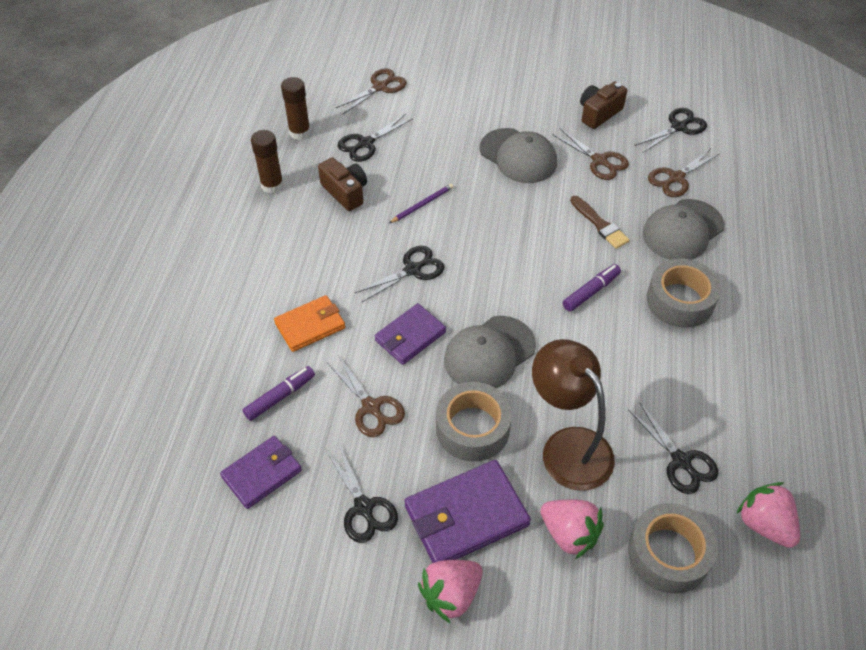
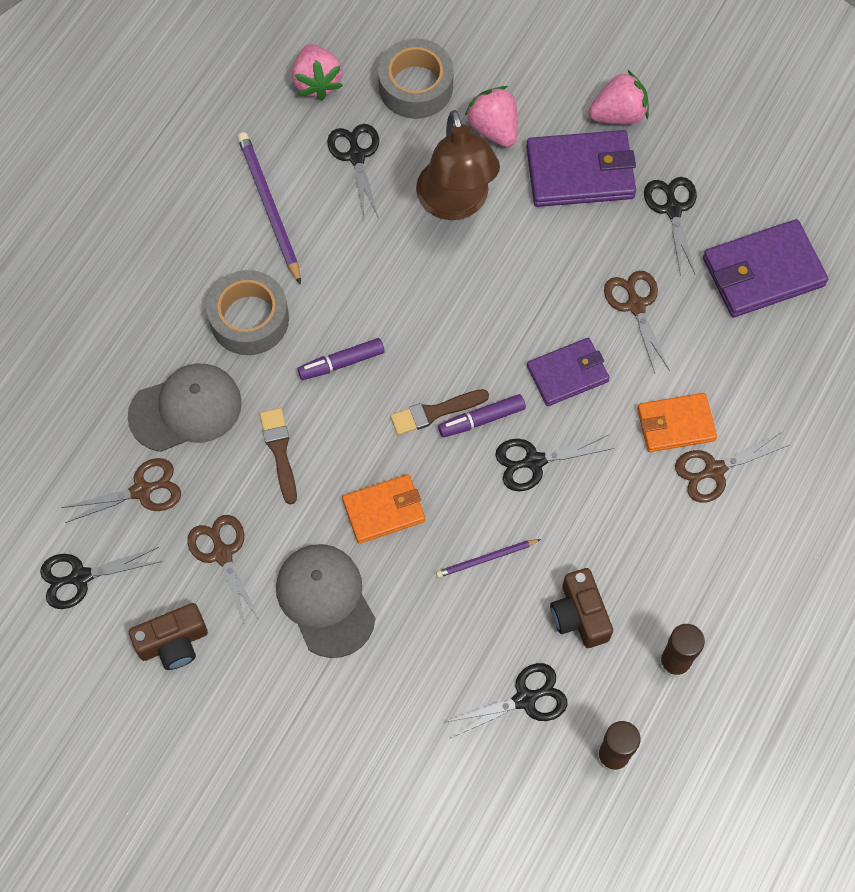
camera: 160 degrees left, 15 degrees up
(262, 473) = (763, 272): purple wallet -> purple wallet, size x1.53
(280, 397) = (728, 348): purple marker -> purple marker (482, 419)
(380, 87) = (466, 816): brown scissors -> brown scissors (714, 470)
(472, 428) = (541, 250): grey tape -> none
(489, 353) = (490, 325): grey cap -> none
(502, 280) = (435, 412): none -> brown brush
(507, 212) = (384, 510): none -> orange wallet
(725, 390) = (269, 207): none -> purple pencil

